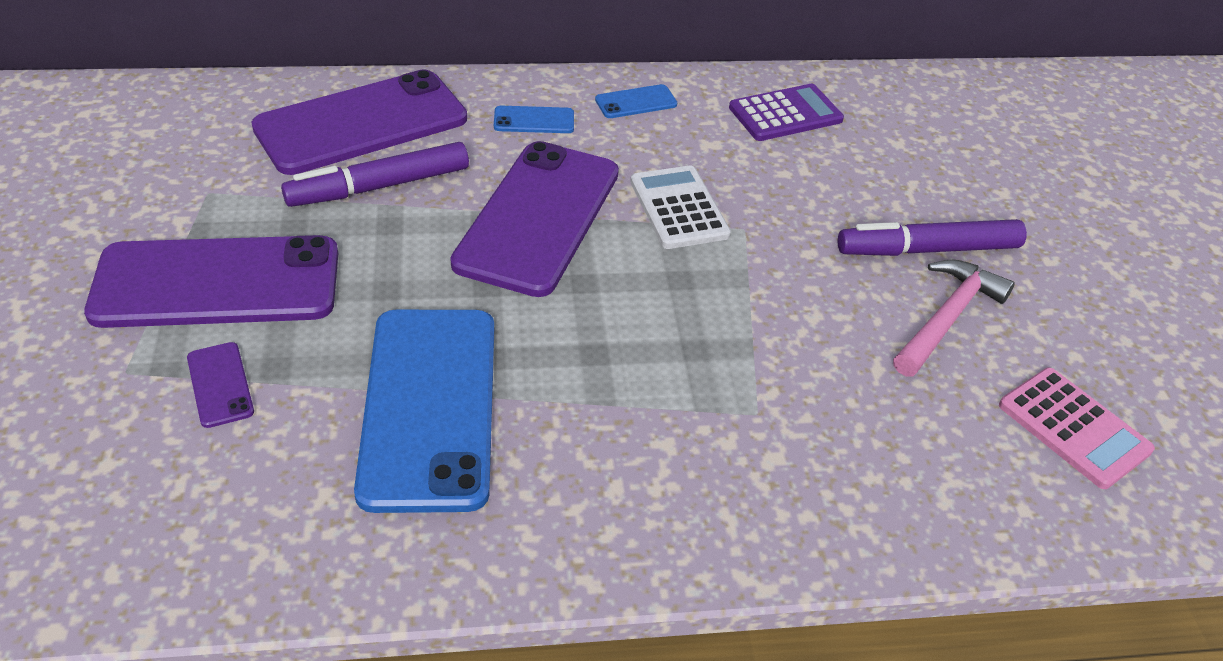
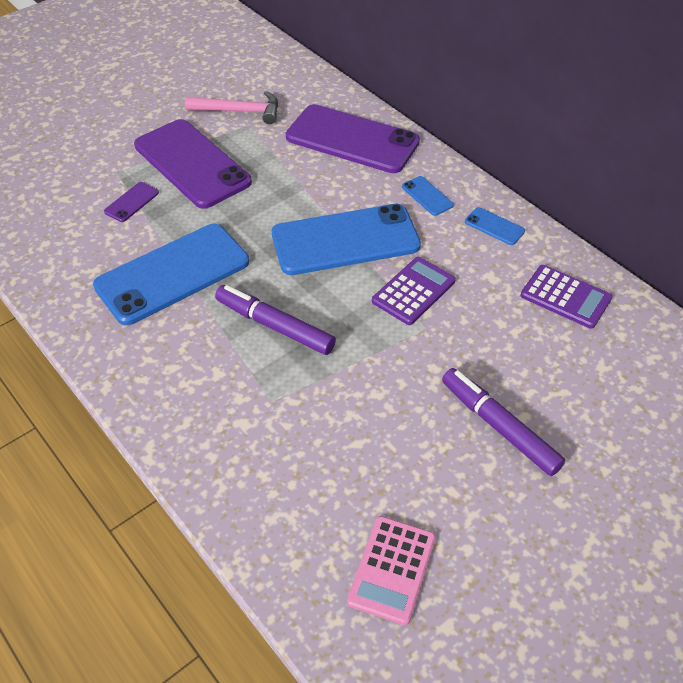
camera: 60 degrees right, 5 degrees up
(379, 186) = (309, 173): purple marker -> purple marker (275, 326)
(538, 217) = (345, 240): purple phone -> blue phone
(678, 208) = (413, 291): white calculator -> purple calculator
(946, 318) = (438, 462): pink hammer -> pink hammer (239, 111)

